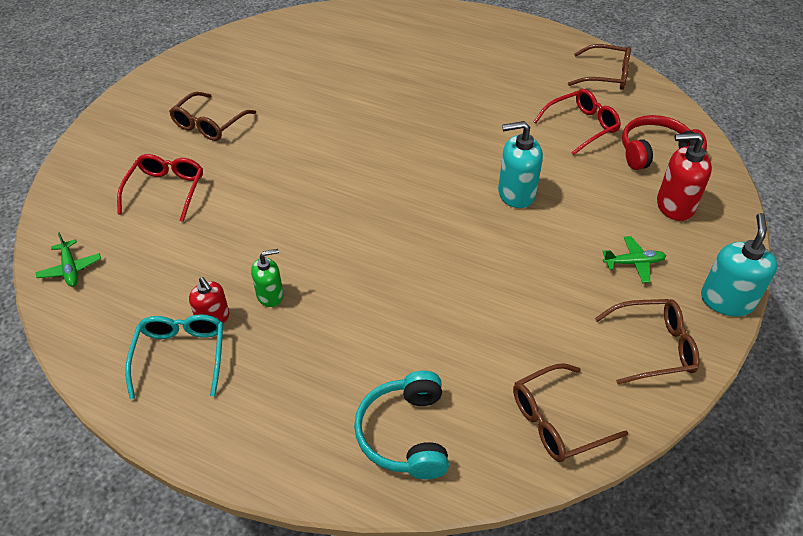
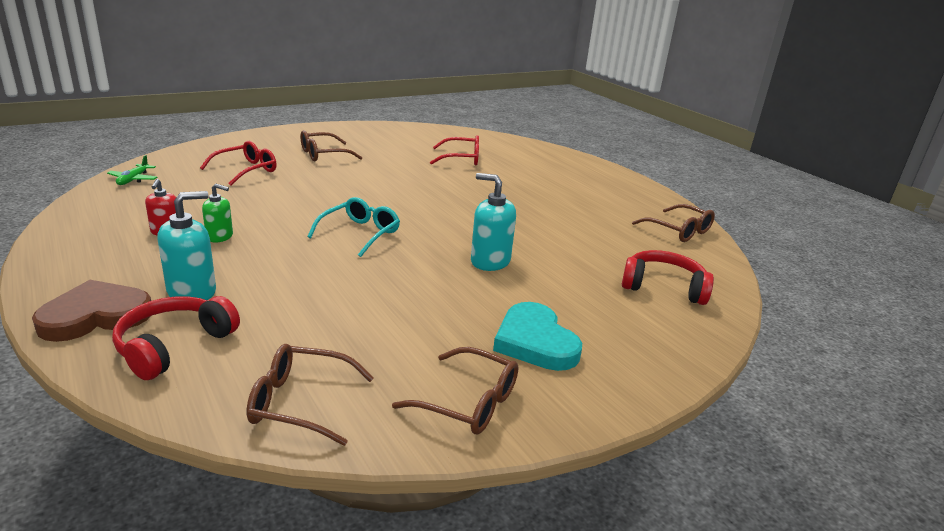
camera: 30 degrees right, 20 degrees down
(181, 355) = (117, 238): turquoise glasses -> turquoise glasses (360, 233)
(301, 448) = (96, 316): none -> brown heart
(405, 434) = (174, 346): turquoise headphones -> red headphones
(582, 126) = (610, 249): red glasses -> red glasses (462, 159)
(633, 263) = (535, 342): green plane -> turquoise heart
(674, 205) = (634, 325): red soap dispenser -> none
(726, 300) = (598, 408): turquoise soap dispenser -> turquoise soap dispenser (192, 291)

